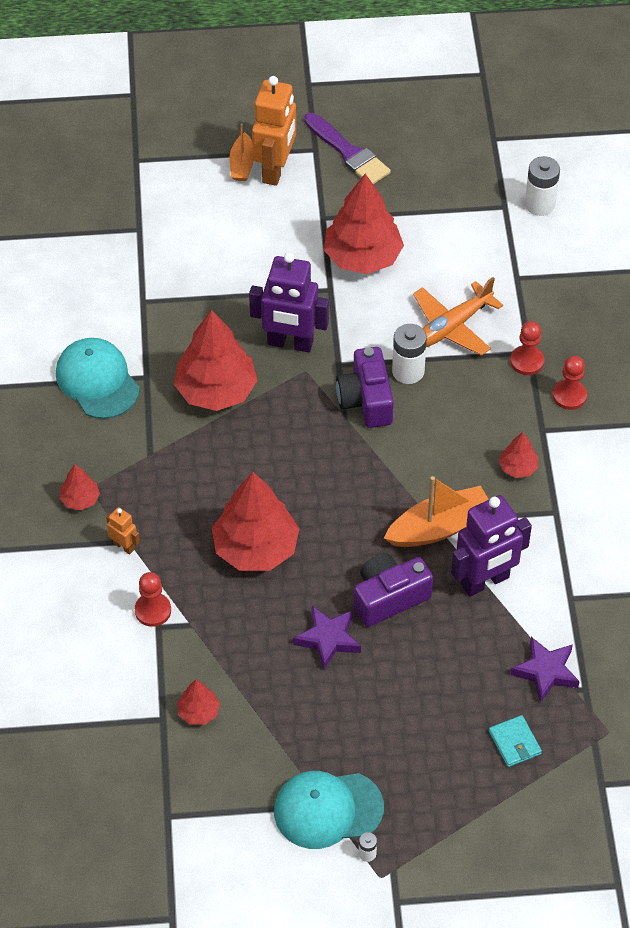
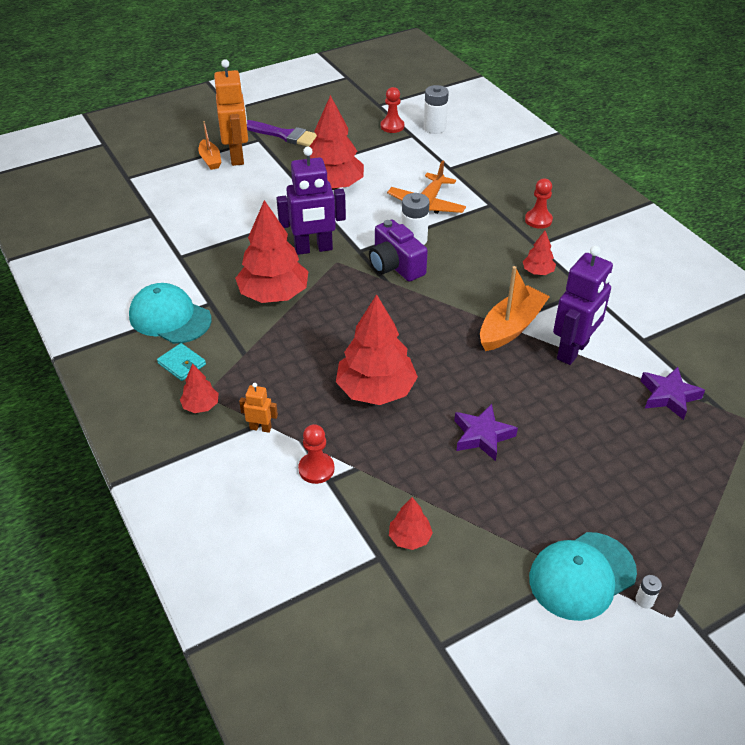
camera: 25 degrees left, 10 degrees down
(389, 597) = (509, 388): purple camera -> none
(514, 742) = (689, 456): turquoise wallet -> turquoise wallet (182, 364)
(527, 361) = (493, 210): red pawn -> red pawn (392, 126)

